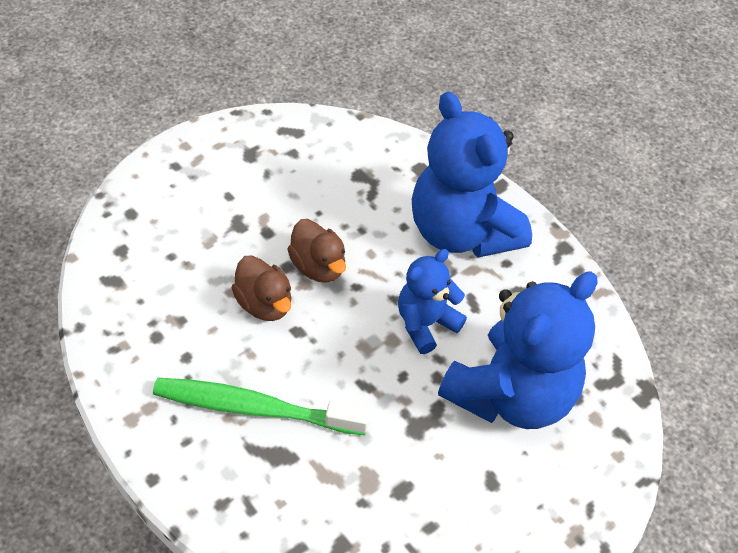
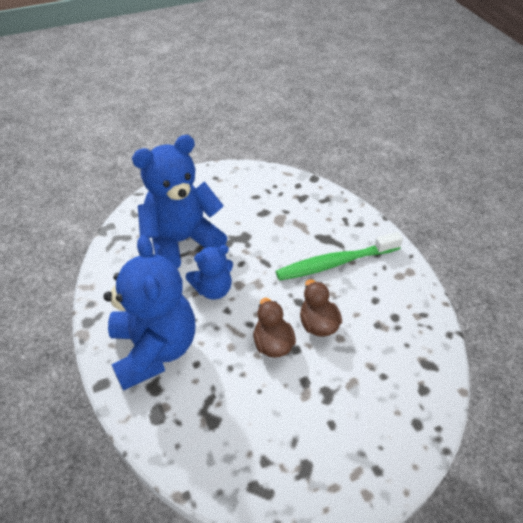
camera: 160 degrees left, 5 degrees down
(255, 408) = (335, 263): green toothbrush -> green toothbrush turned 135 degrees clockwise

